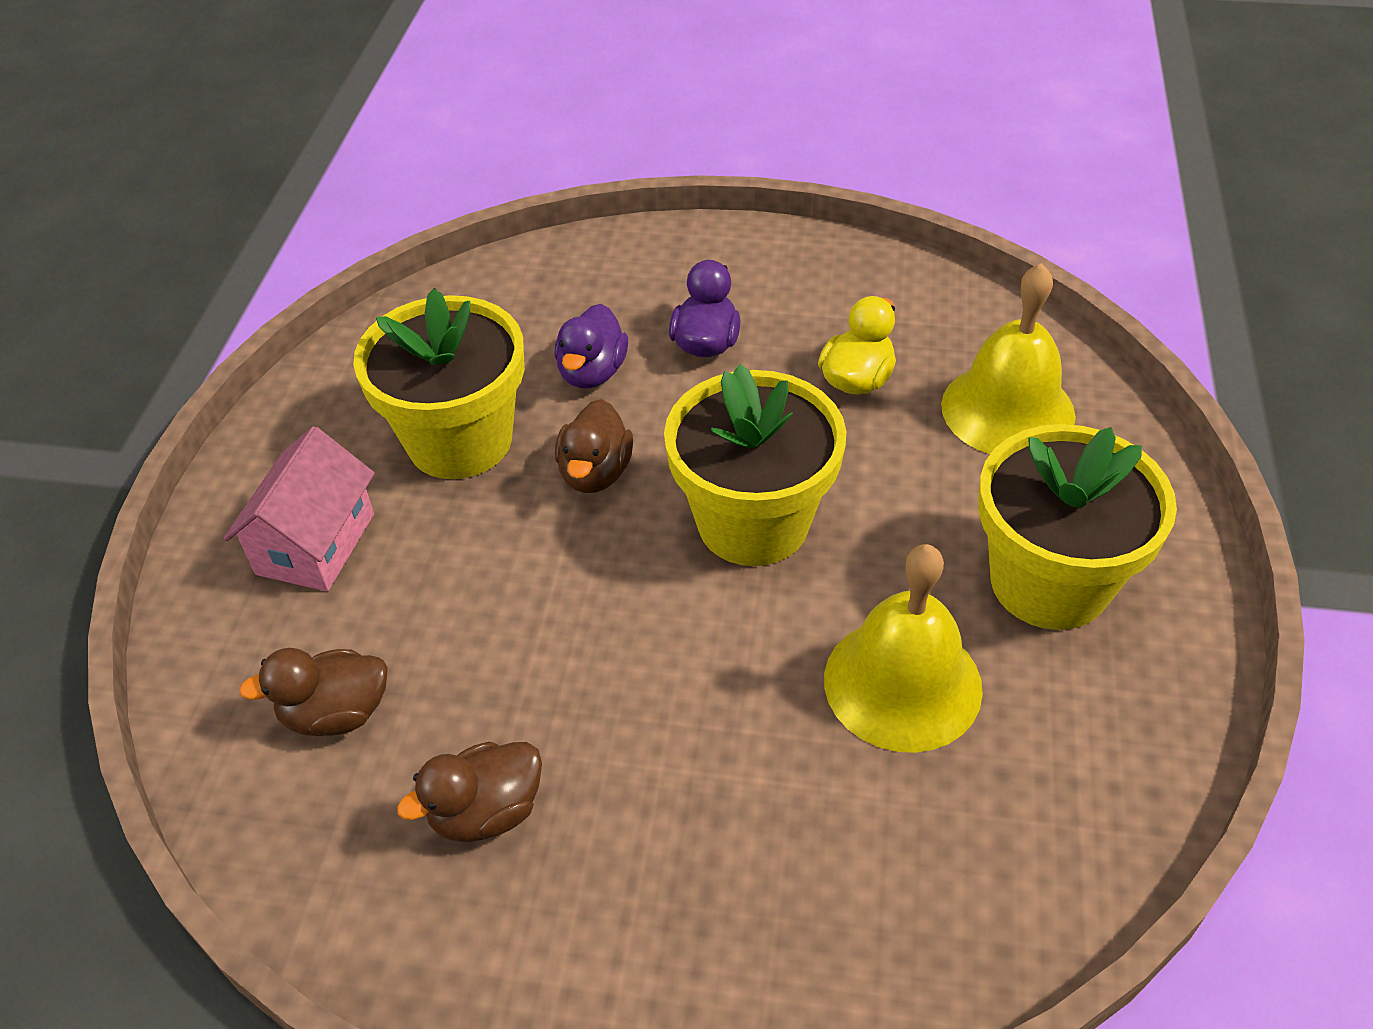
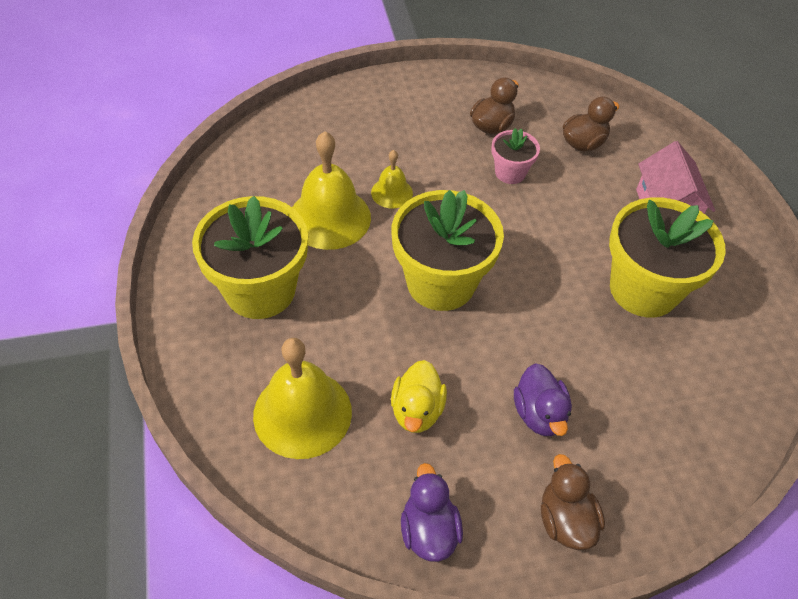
camera: 155 degrees right, 5 degrees up
(522, 687) = (510, 172): none -> pink flower pot
(592, 372) = (601, 364): purple duck -> purple duck (429, 530)
(595, 473) = (549, 289): brown duck -> brown duck (565, 520)
(768, 705) = (392, 192): none -> yellow bell

